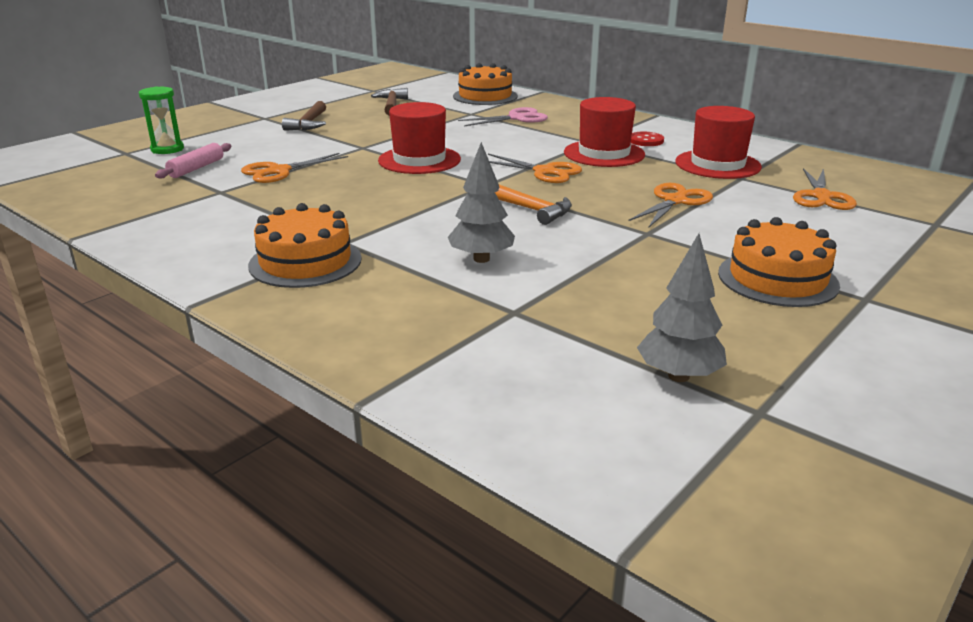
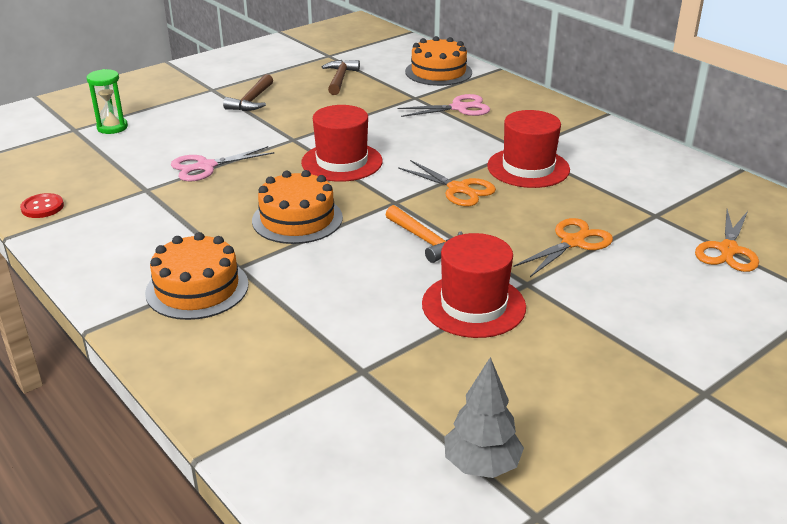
camera: 10 degrees right, 5 degrees up
(196, 168) = (132, 156): pink rolling pin -> none
(279, 171) = (206, 166): orange scissors -> pink scissors
(481, 259) = (356, 301): grey tree -> none
(645, 140) = (579, 152): red button -> red button (42, 207)
(717, 164) = (639, 193): red hat -> red hat (473, 305)
(777, 279) = (629, 358): orange cake -> orange cake (297, 219)

